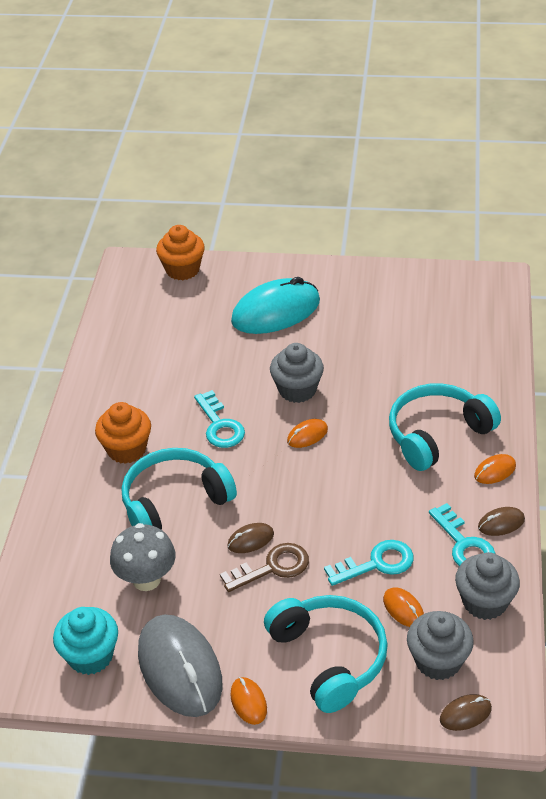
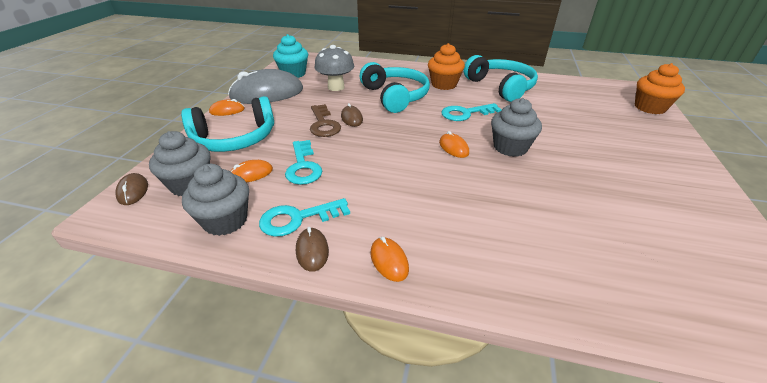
camera: 95 degrees right, 5 degrees down
(276, 312) = (616, 145): turquoise mouse -> none
(437, 434) = (451, 223): turquoise headphones -> turquoise headphones (500, 87)

